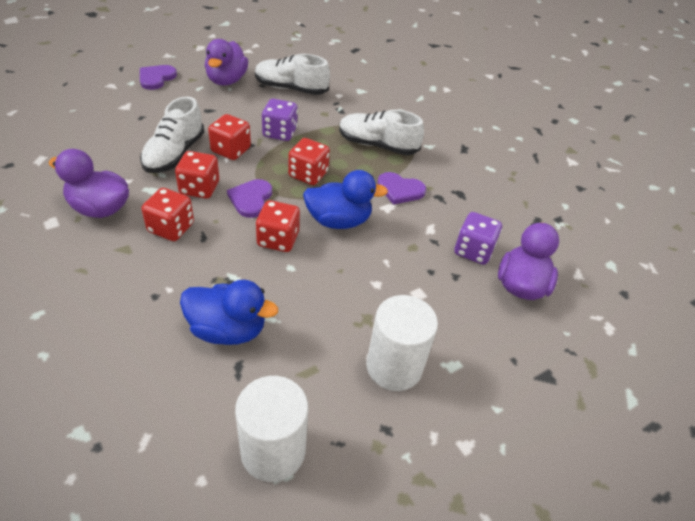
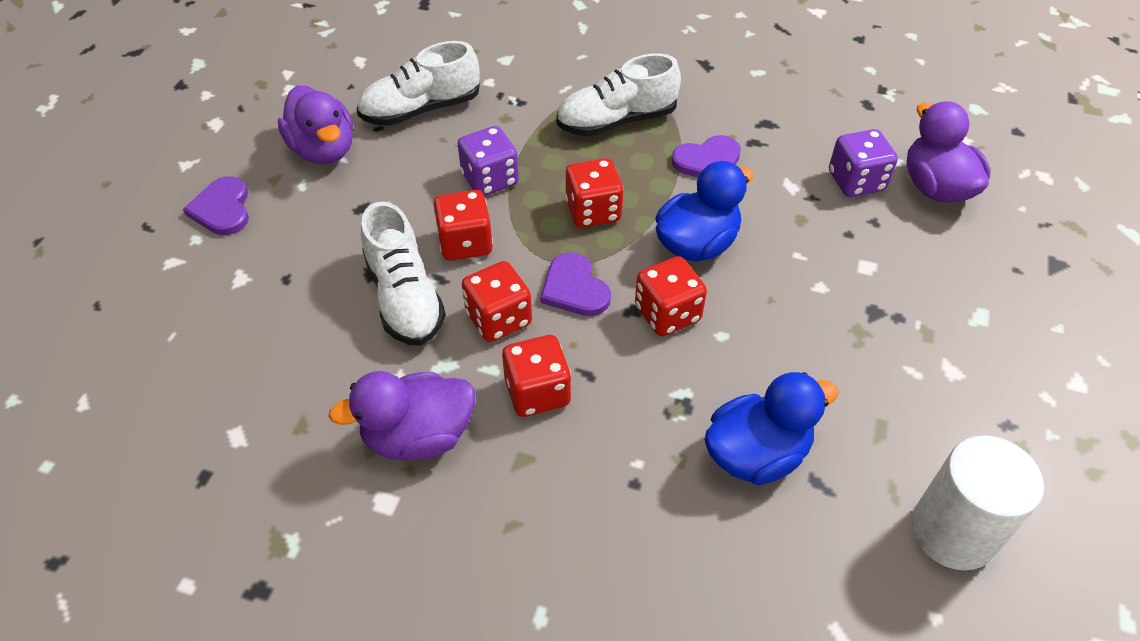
camera: 35 degrees left, 5 degrees up
(394, 367) = (940, 360): white cylinder -> none

